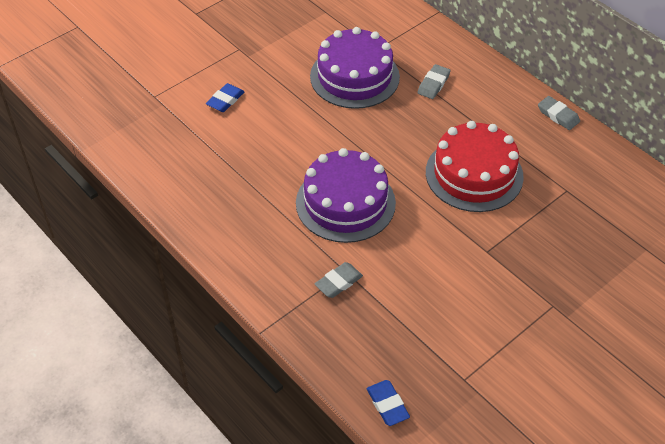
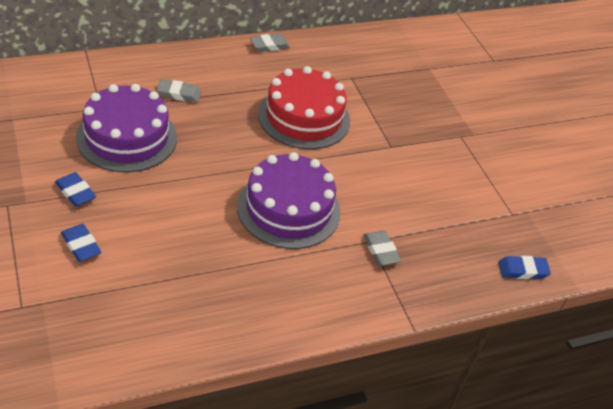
camera: 75 degrees left, 5 degrees down
(275, 75) = (75, 192): none -> blue eraser
(433, 84) = (179, 93): grey eraser -> grey eraser turned 45 degrees counterclockwise

